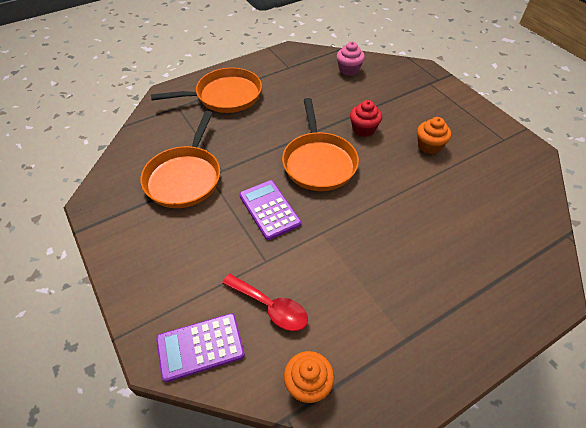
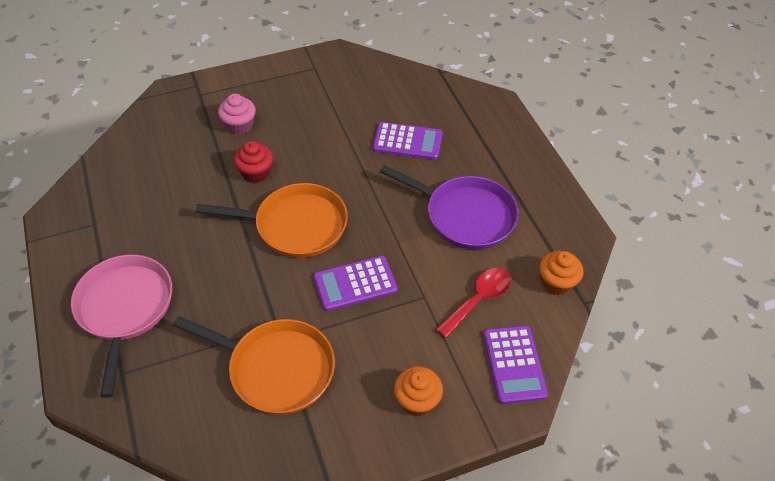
camera: 80 degrees left, 0 degrees up
(225, 96) = (125, 309): orange pan -> pink pan
(349, 69) = (135, 161): pink cupcake -> pink cupcake (239, 125)
(372, 283) = (465, 216): none -> purple pan
(429, 146) = (303, 125): orange cupcake -> orange cupcake (417, 401)
(448, 221) = (407, 142): none -> purple calculator

